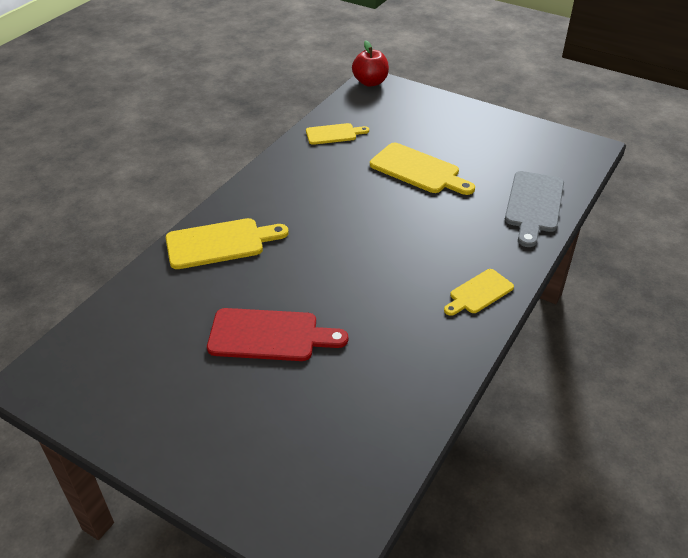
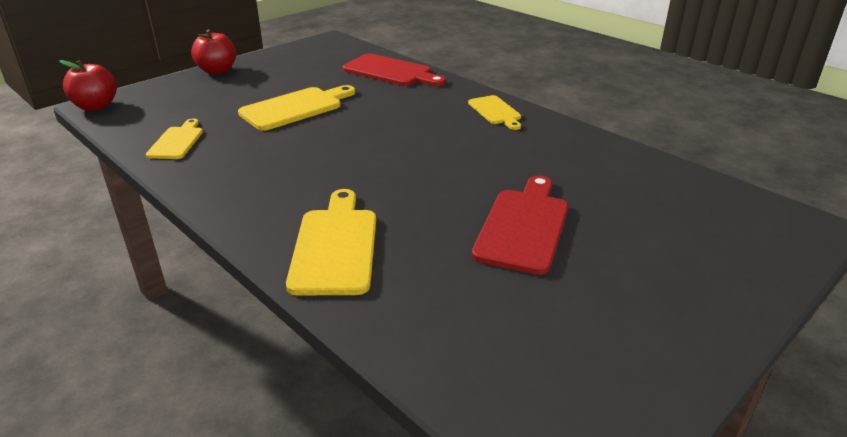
camera: 75 degrees left, 10 degrees down
(467, 110) = (217, 71): none -> red apple
(534, 205) = (391, 72): grey cutting board -> red cutting board

